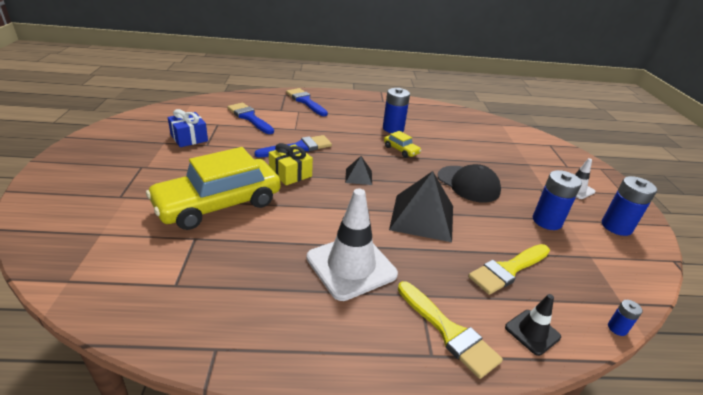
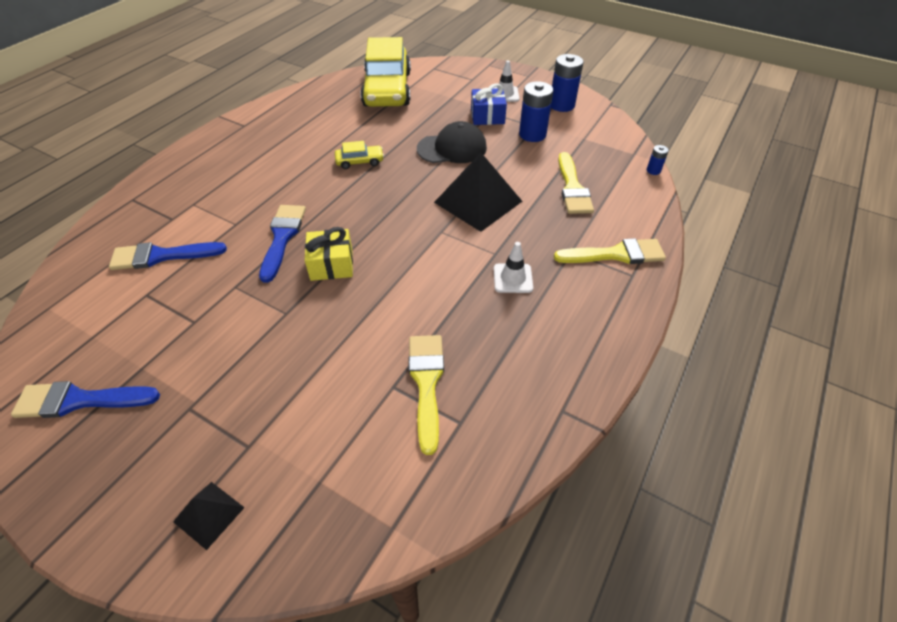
camera: 55 degrees left, 15 degrees up
(189, 138) = (156, 336): blue gift -> blue gift (487, 116)
(206, 254) = (427, 383): none -> yellow brush
(218, 204) = (343, 347): yellow car -> yellow car (387, 89)
(305, 101) = (174, 188): blue brush -> blue brush (80, 400)
(351, 266) = (513, 278): white traffic cone -> white traffic cone, size x0.51
(358, 176) = (381, 214): black pyramid -> black pyramid (209, 514)
(393, 129) = (313, 147): blue battery -> none
(532, 332) = (637, 212): black traffic cone -> none

